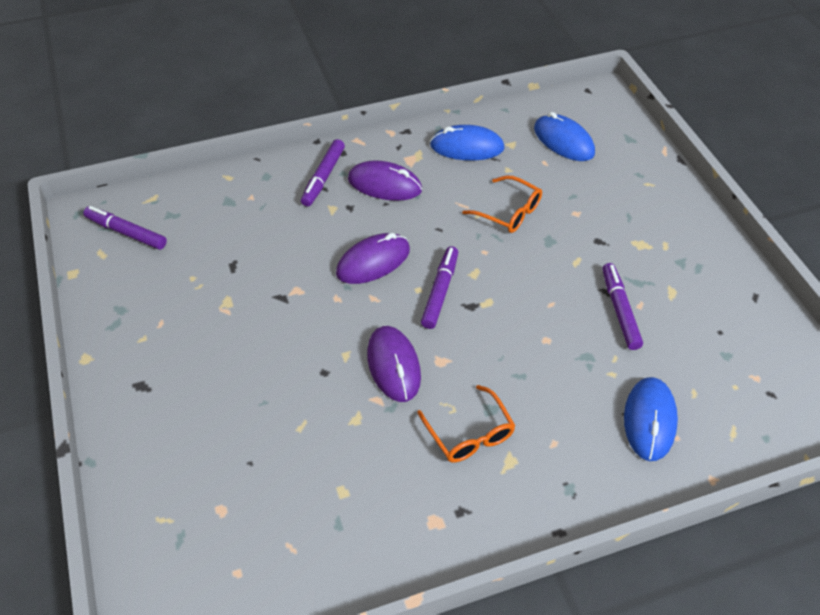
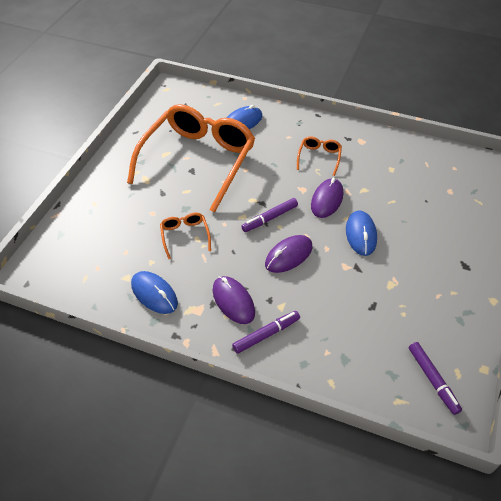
camera: 140 degrees left, 0 degrees up
(373, 262) = (288, 255): purple mouse -> purple mouse turned 45 degrees counterclockwise
(563, 141) = (96, 258): blue mouse -> blue mouse (361, 234)
(620, 310) = (198, 160): purple marker -> orange glasses

